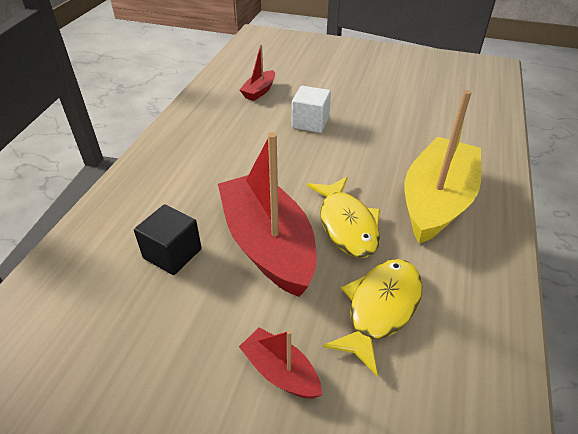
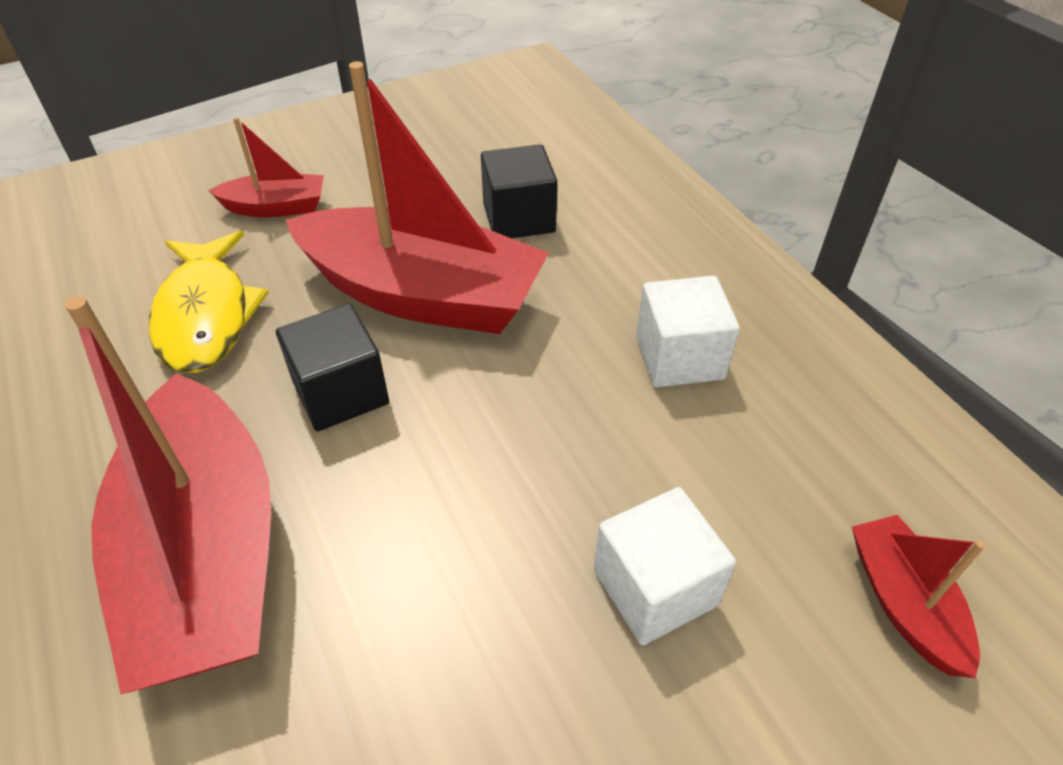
camera: 135 degrees right, 5 degrees up
(215, 158) = (679, 357): none -> white cube
(346, 224) = (340, 392): yellow fish -> black cube
(436, 201) = (206, 554): yellow boat -> red boat

